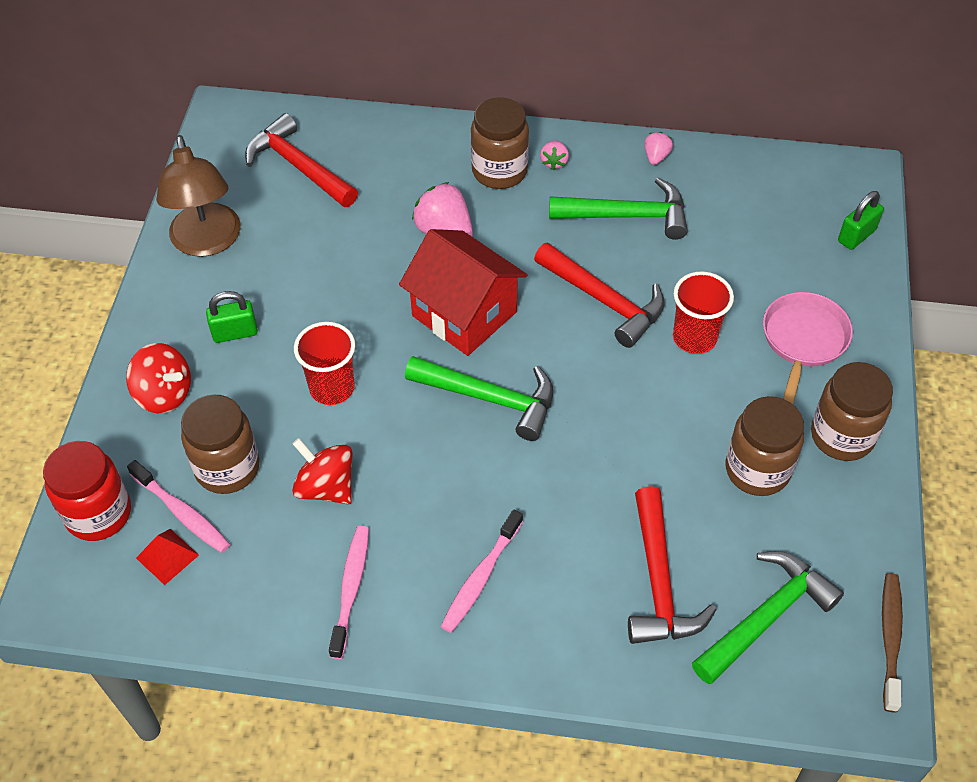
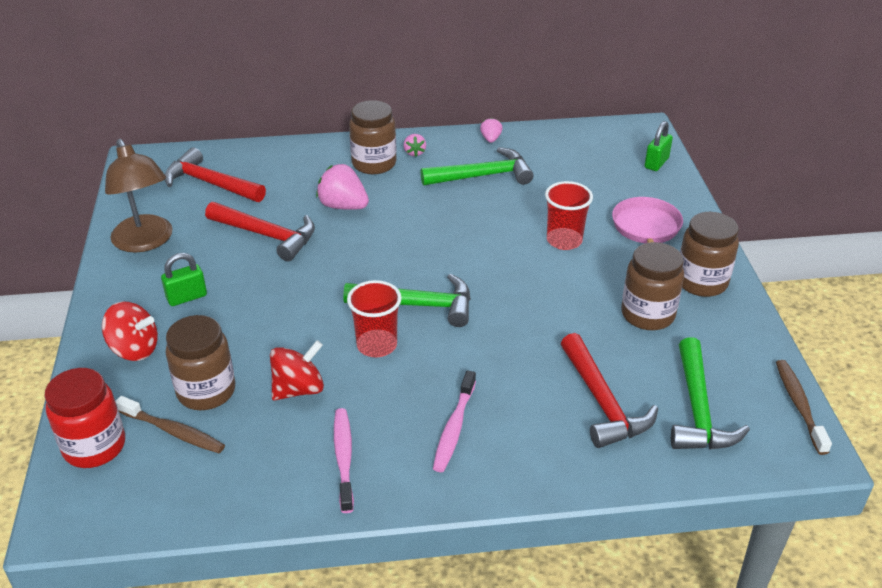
camera: 15 degrees left, 15 degrees down
(167, 556) = (168, 466): red pyramid -> none
(182, 513) = (173, 431): pink toothbrush -> brown toothbrush
(326, 487) = (298, 389): red spinning top -> red spinning top turned 120 degrees clockwise
(332, 388) = (282, 320): red cup -> red cup (377, 345)
(464, 314) = (377, 254): red house -> none
(604, 301) = (485, 229): red hammer -> red hammer (267, 235)
(766, 617) = (697, 409): green hammer -> green hammer turned 150 degrees clockwise

